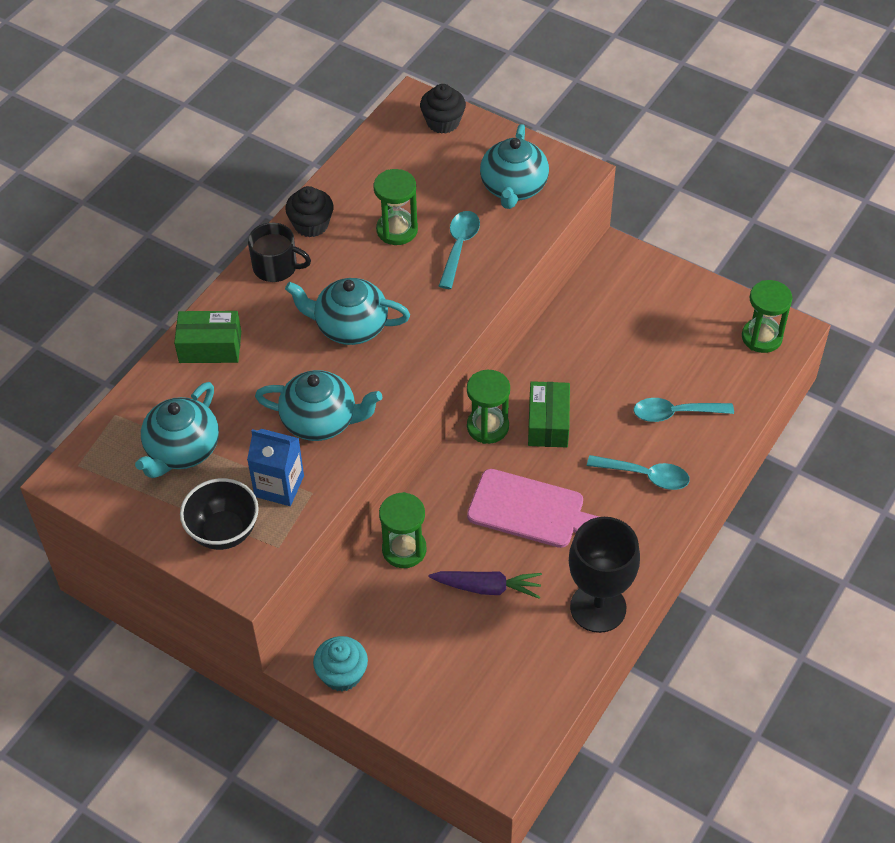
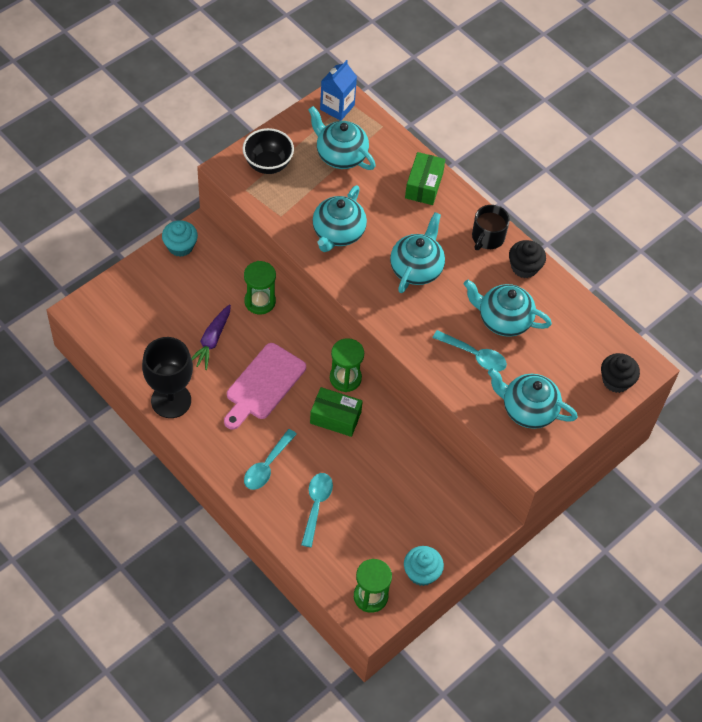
camera: 100 degrees right, 5 degrees up
(279, 486) = (292, 199): blue carton -> blue carton (337, 107)
(397, 230) = (503, 320): green hourglass -> turquoise teapot
(711, 299) = (421, 573): none -> turquoise cupcake

